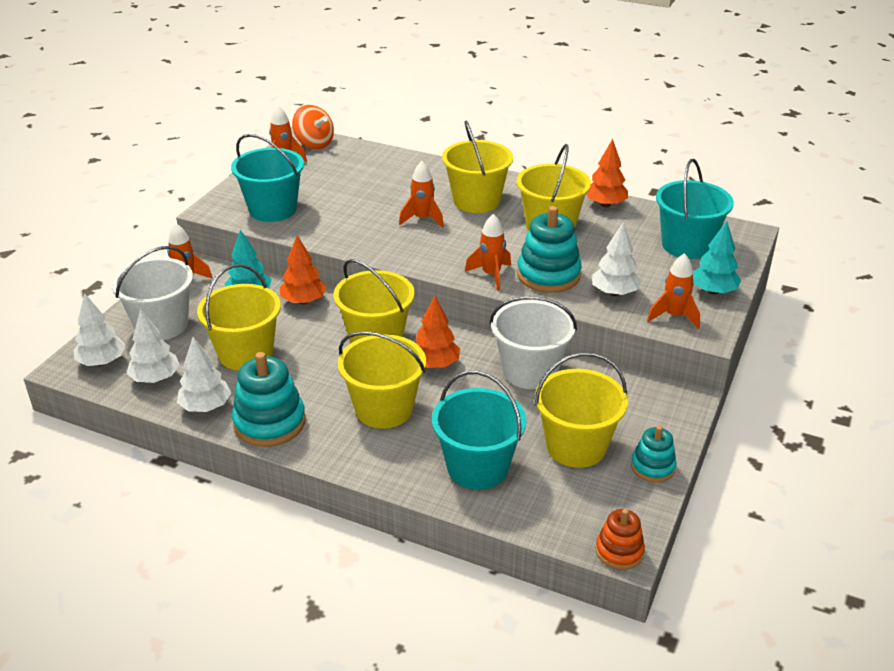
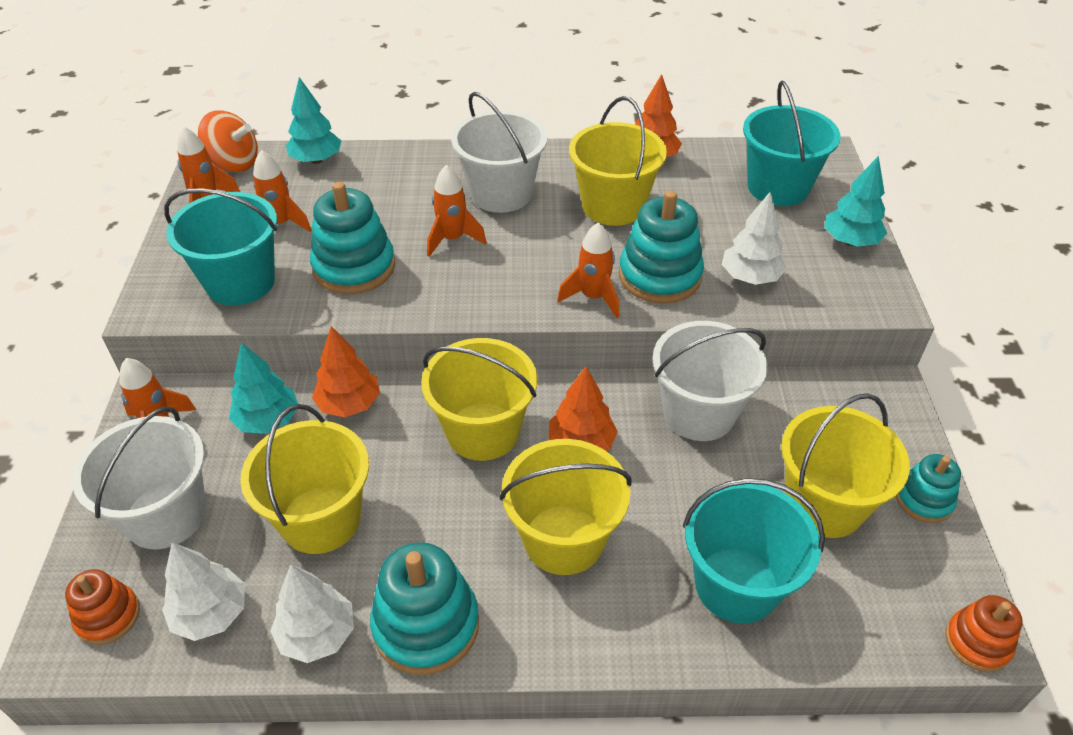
camera: 25 degrees left, 10 degrees up
(102, 362) = (108, 616): white tree -> orange stacking toy
(347, 219) = (354, 267): none -> turquoise stacking toy
(368, 153) = (316, 160): none -> turquoise tree
(476, 201) = (501, 193): yellow bucket -> white bucket
(674, 316) = (836, 289): orange rocket -> orange rocket (280, 224)

